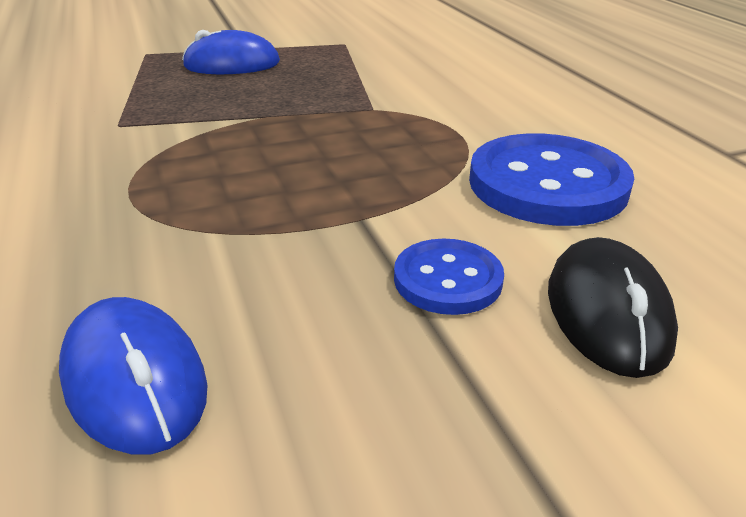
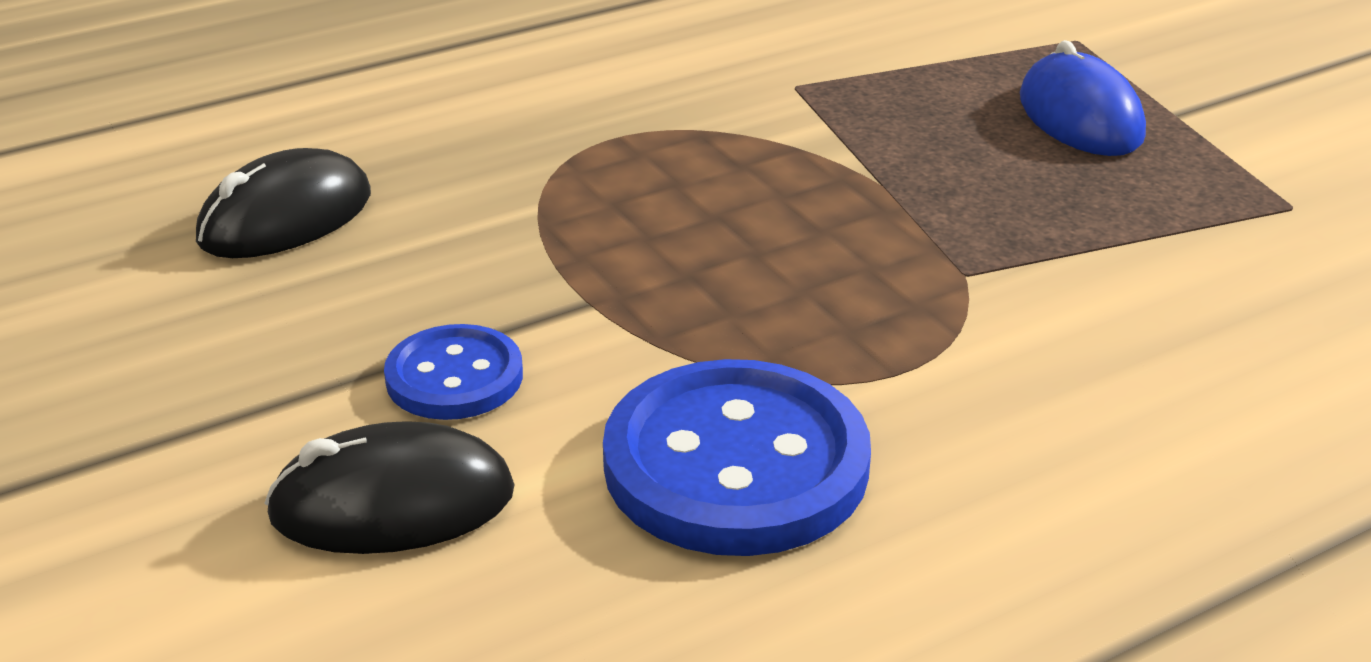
camera: 80 degrees right, 0 degrees up
(135, 381) = (286, 218): blue mouse -> black mouse

